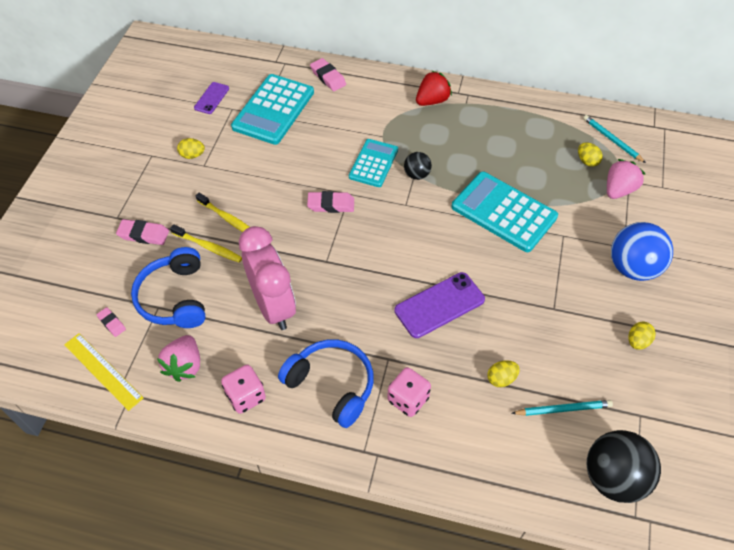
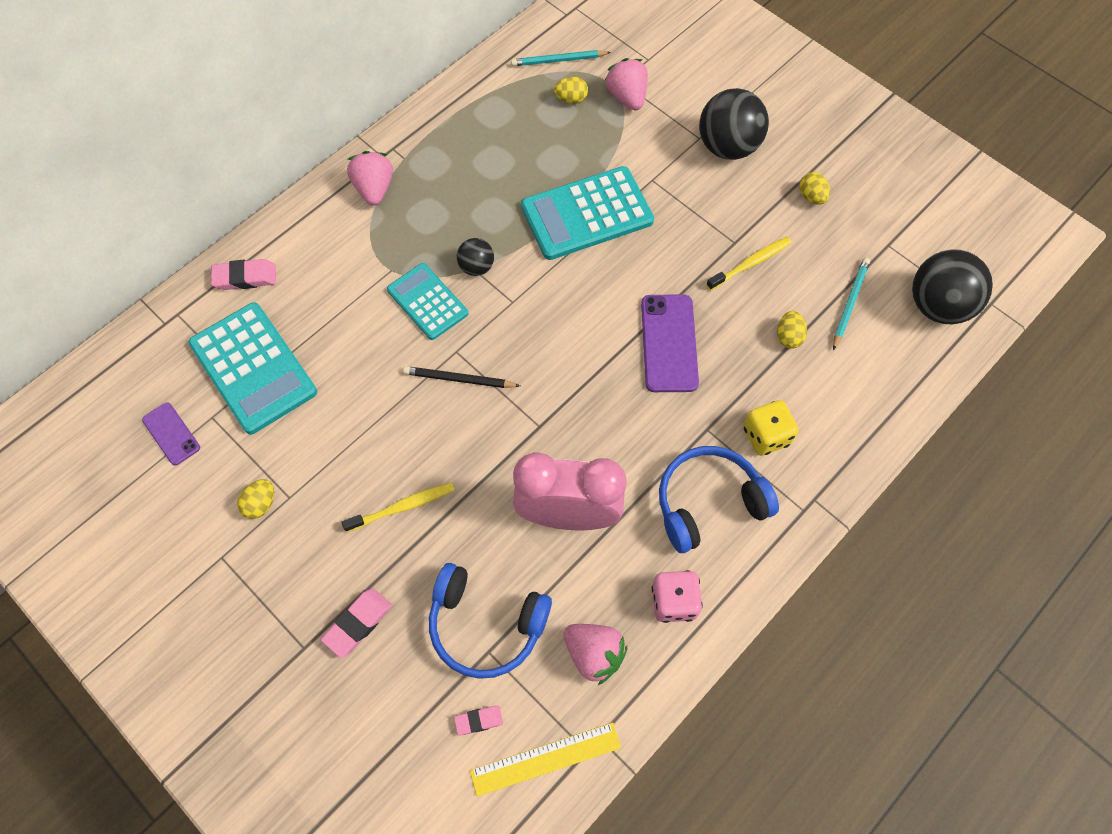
camera: 60 degrees left, 10 degrees up
(208, 247) = (432, 550): yellow toothbrush -> yellow toothbrush (751, 263)
(331, 205) = (459, 379): pink eraser -> black pencil
(408, 399) = (766, 436): pink dice -> yellow dice
(432, 101) = (374, 189): red strawberry -> pink strawberry
(632, 268) = (728, 147): blue ball -> black ball

